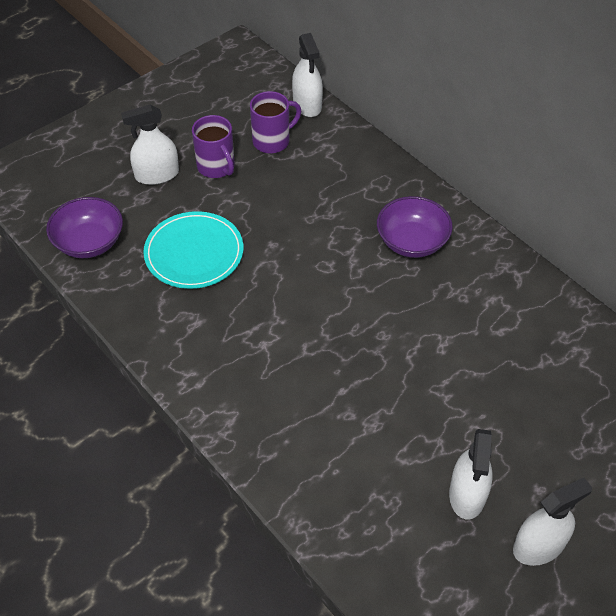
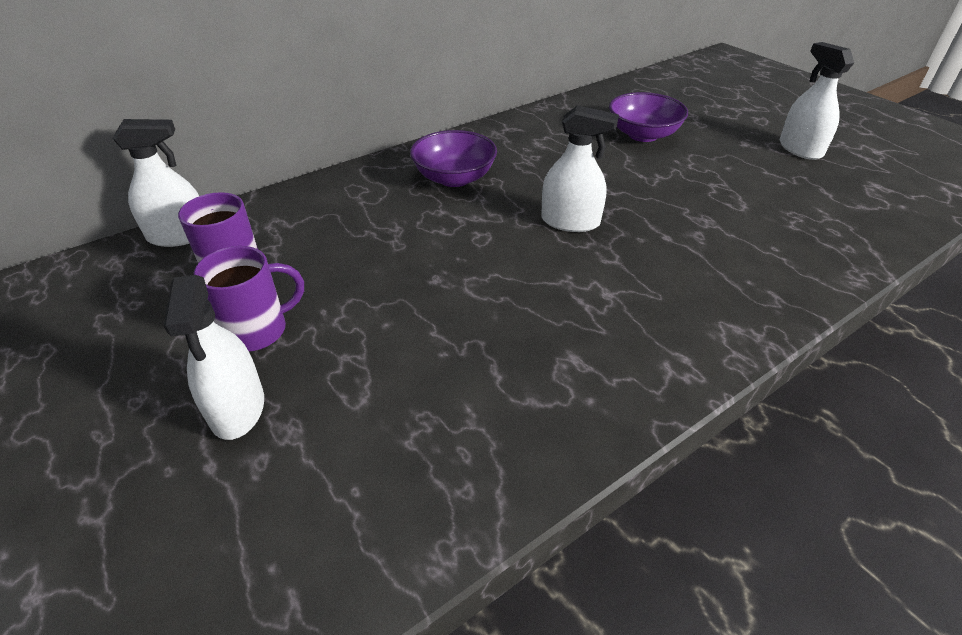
camera: 85 degrees left, 10 degrees down
(89, 242) = (377, 517): purple bowl -> purple bowl (643, 134)
(194, 253) = (436, 360): turquoise plate -> none
(467, 494) = (766, 175): white spray bottle -> white spray bottle (570, 221)

